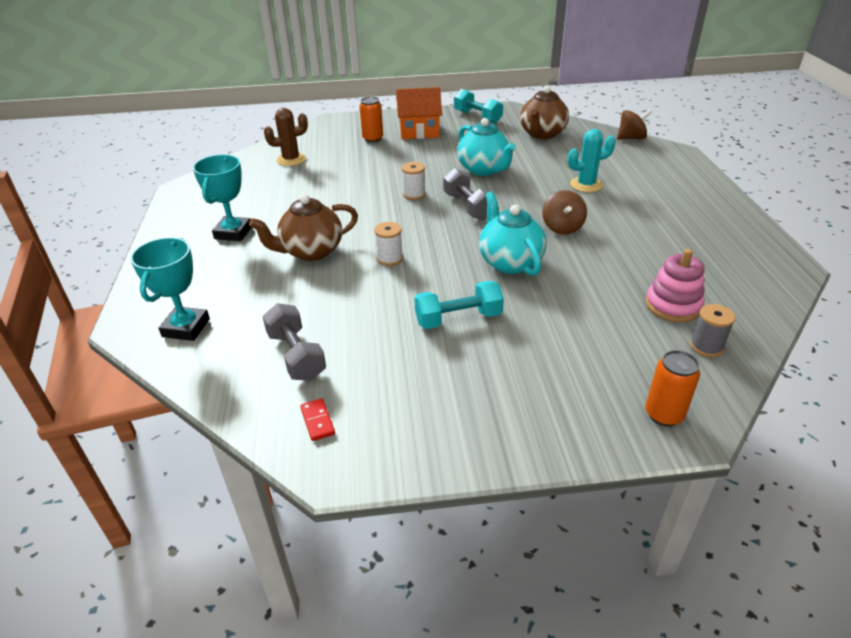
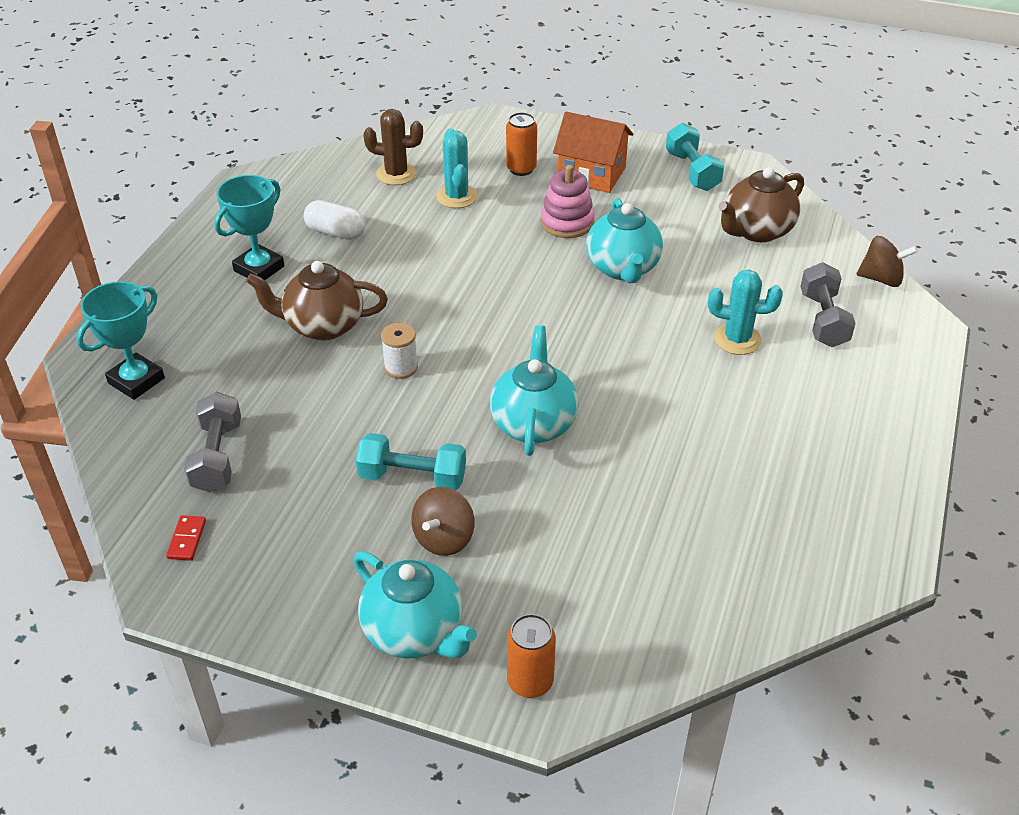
camera: 25 degrees right, 5 degrees up
(274, 199) = (335, 232): none -> white capsule
(343, 161) = (457, 197): none -> turquoise cactus
(414, 194) = (502, 280): white spool -> none
(468, 207) = (552, 322): grey dumbbell -> grey dumbbell (823, 319)
(553, 415) = (415, 632): none -> turquoise teapot
(562, 227) = (643, 396): brown spinning top -> brown spinning top (444, 538)
(672, 305) = (674, 558): pink stacking toy -> pink stacking toy (567, 222)
(706, 346) = (659, 625): grey spool -> none

